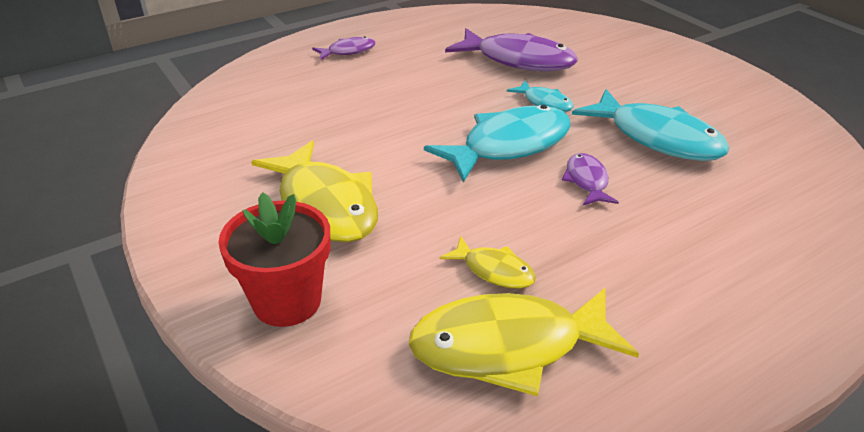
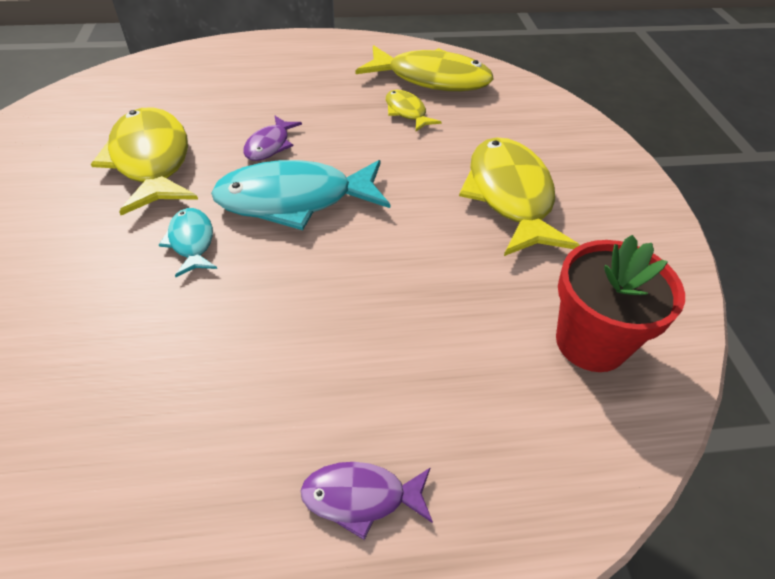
camera: 155 degrees left, 10 degrees up
(287, 301) = (559, 136): red flower pot -> red flower pot (591, 342)
(518, 60) = (119, 338): purple fish -> none
(657, 138) = (151, 161): turquoise fish -> yellow fish

